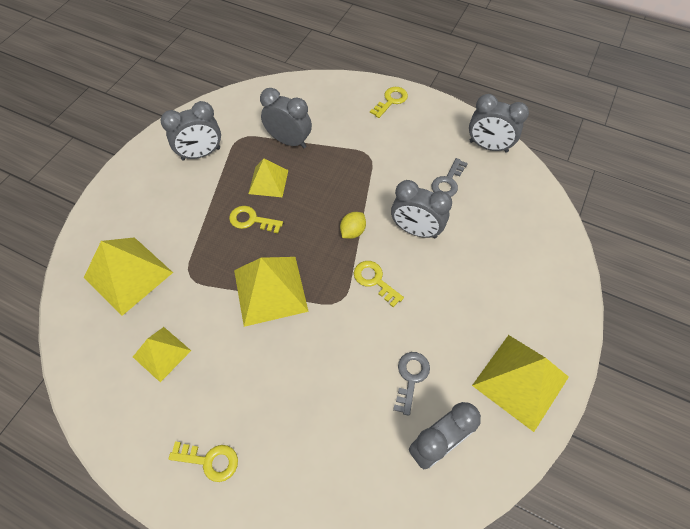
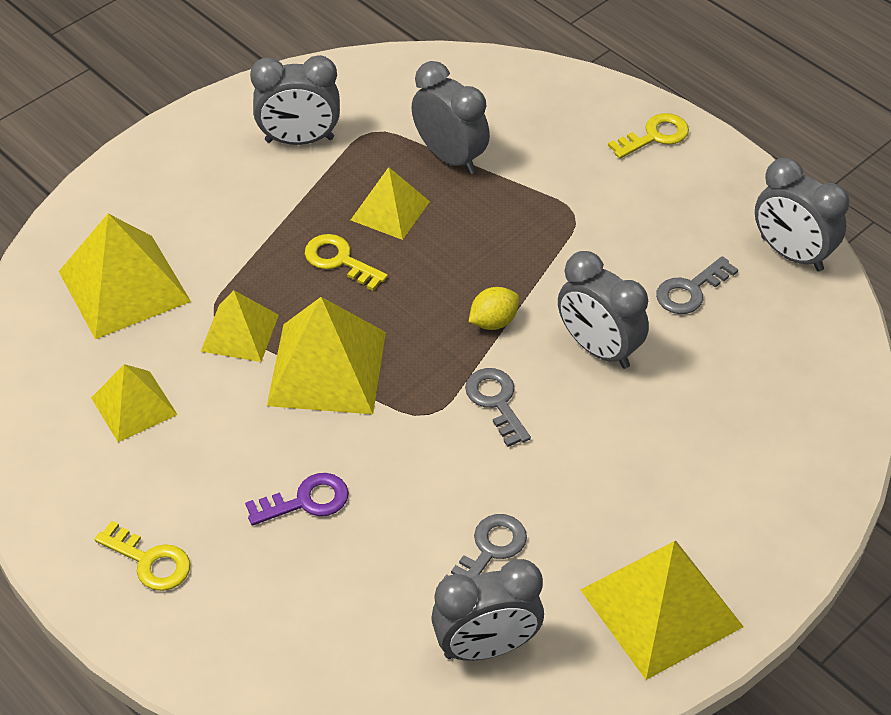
camera: 20 degrees right, 10 degrees down
(210, 283) = (240, 332): none -> yellow pyramid
(291, 382) = (306, 501): none -> purple key
(374, 280) = (496, 402): yellow key -> grey key

